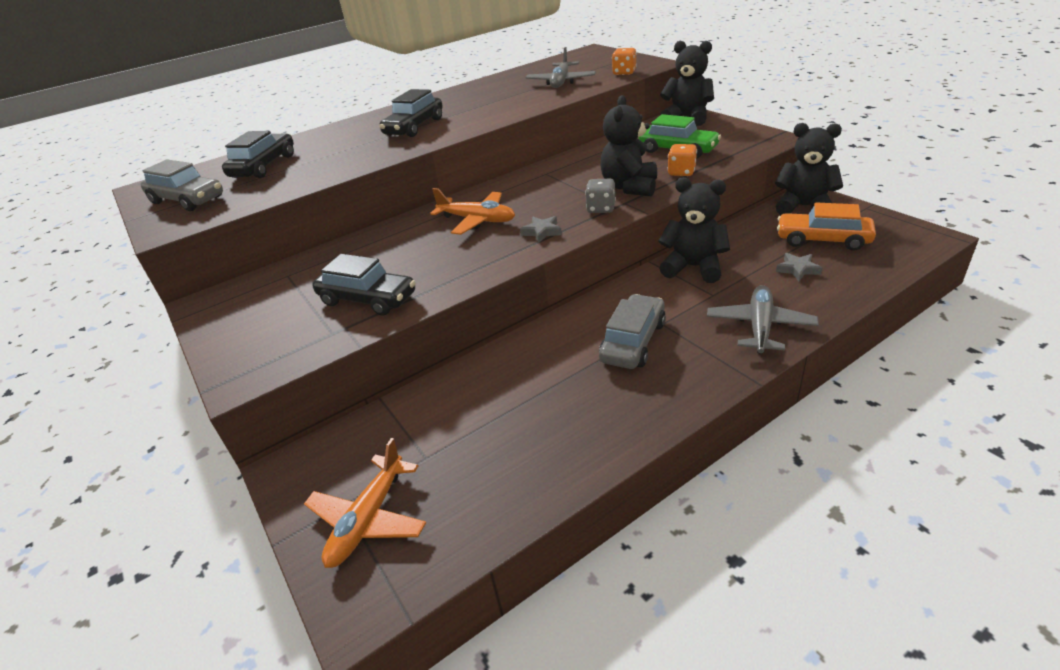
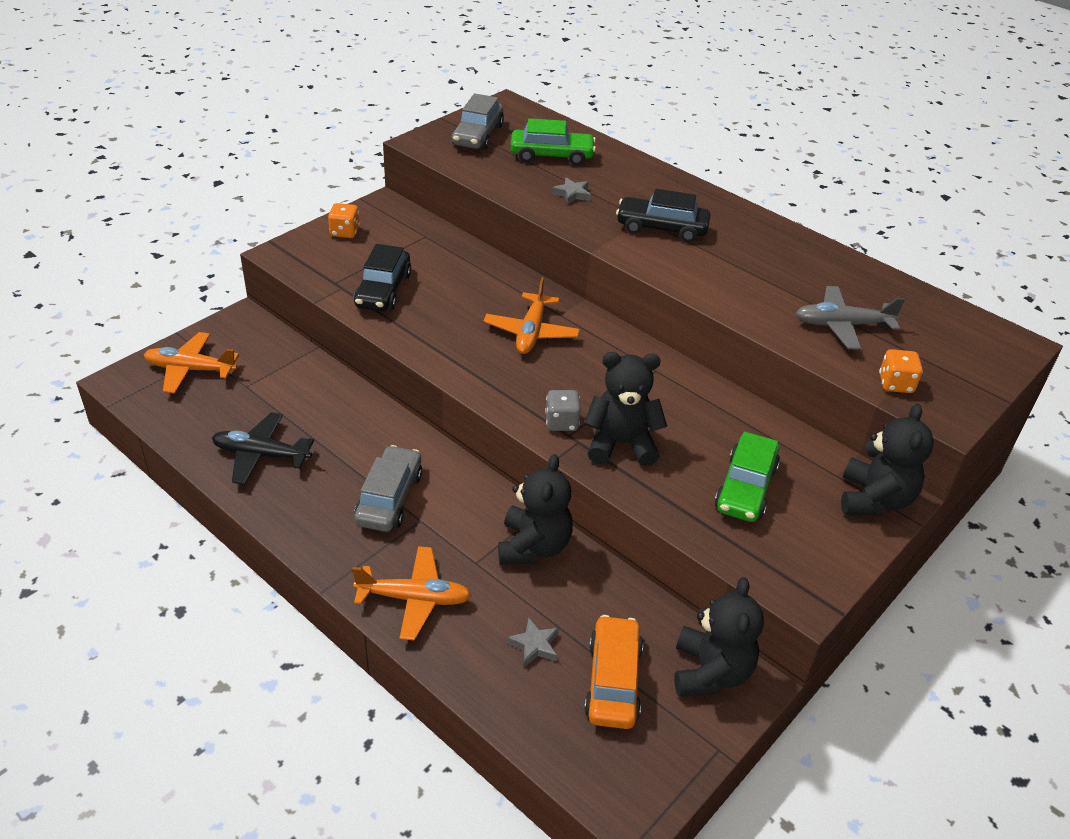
camera: 70 degrees right, 5 degrees up
(264, 166) = (551, 155): black car -> green car
(542, 232) = (505, 382): grey star -> grey star (572, 194)
(555, 437) = (261, 455): none -> black plane
(633, 342) = (389, 498): grey car -> grey car turned 90 degrees counterclockwise
(681, 172) = (669, 491): orange dice -> orange dice (345, 232)
(759, 326) = (414, 599): grey plane -> orange plane

